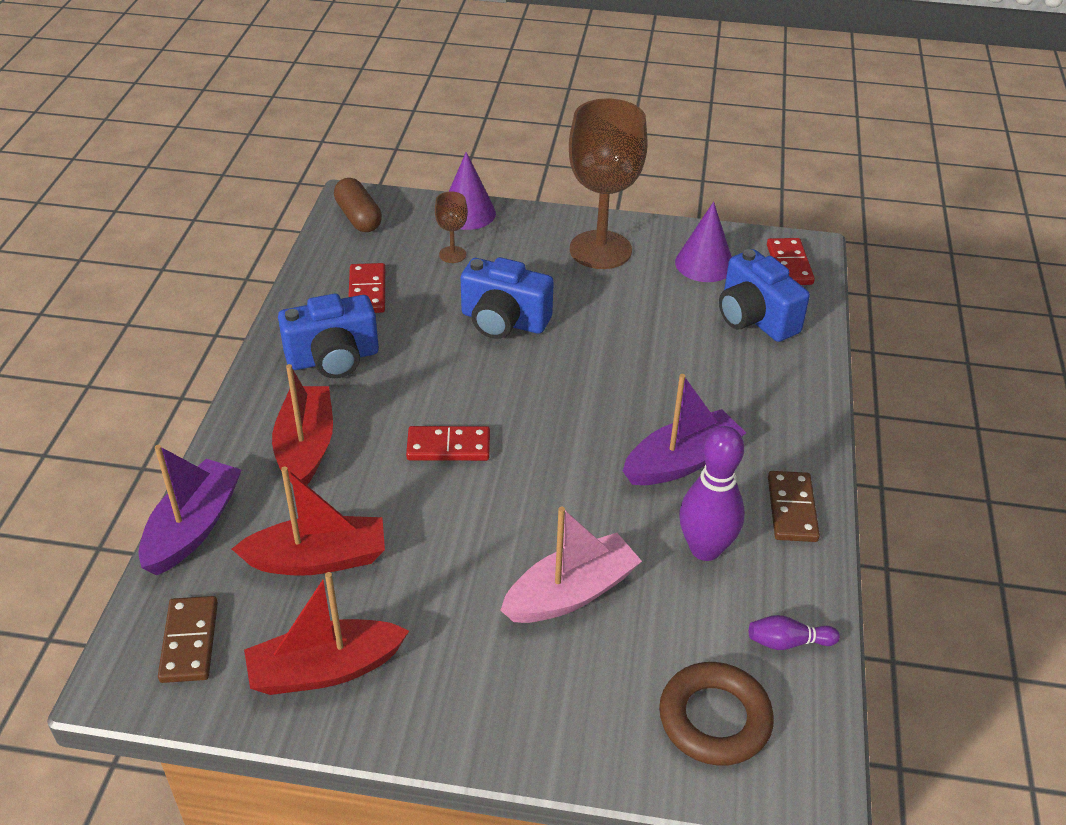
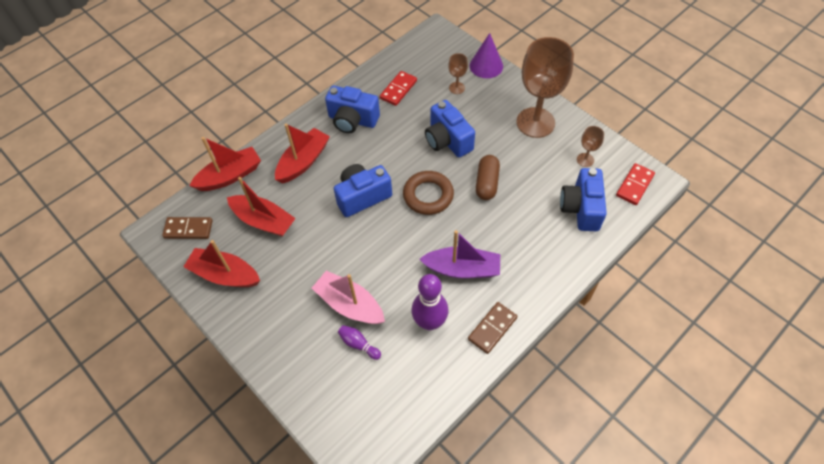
camera: 40 degrees right, 15 degrees up
(189, 642) = (188, 229): brown domino -> brown domino turned 60 degrees clockwise
(193, 527) = (230, 176): purple boat -> red boat
(358, 217) = (430, 43): brown capsule -> brown capsule (486, 183)
(448, 447) = (362, 196): red domino -> blue camera
(571, 593) = (349, 304): pink boat -> pink boat turned 150 degrees counterclockwise
(704, 264) = (585, 160): purple cone -> brown goblet
(714, 719) = (355, 407): brown ring -> brown ring (428, 195)
(788, 642) = (422, 394): purple bowling pin -> purple bowling pin (358, 344)

